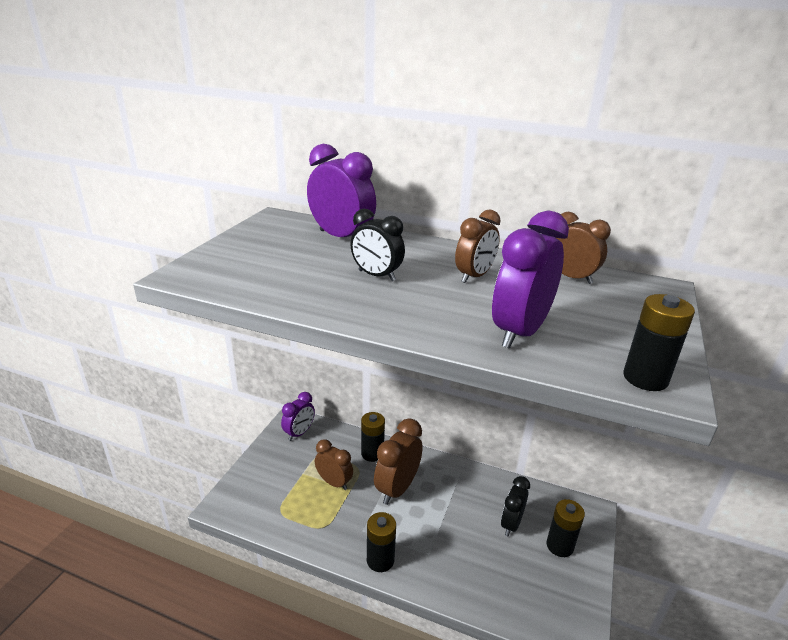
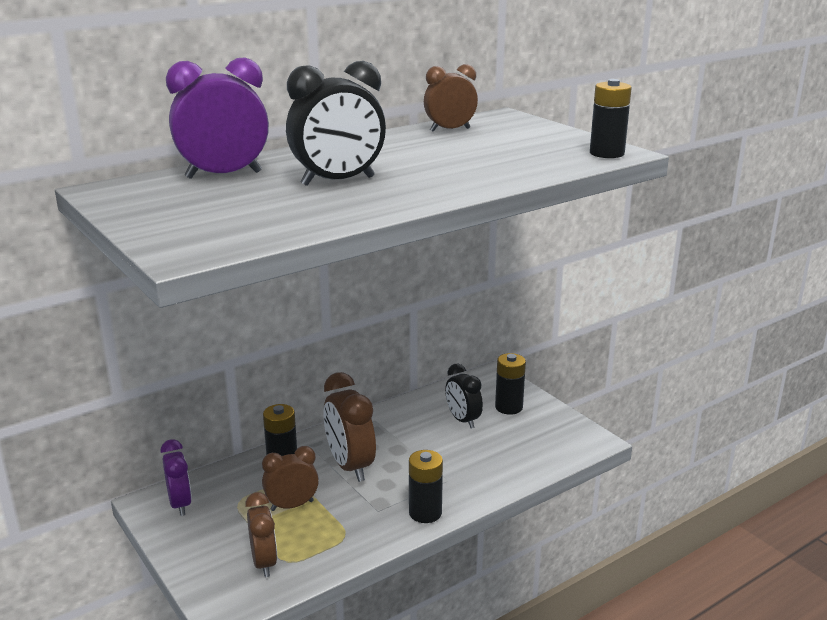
camera: 55 degrees left, 5 degrees down
(376, 276) = (338, 181): black clock -> black clock, size x1.53
(474, 276) = (398, 153): brown clock -> brown clock (264, 562)
(519, 332) = (507, 165): purple clock -> none

